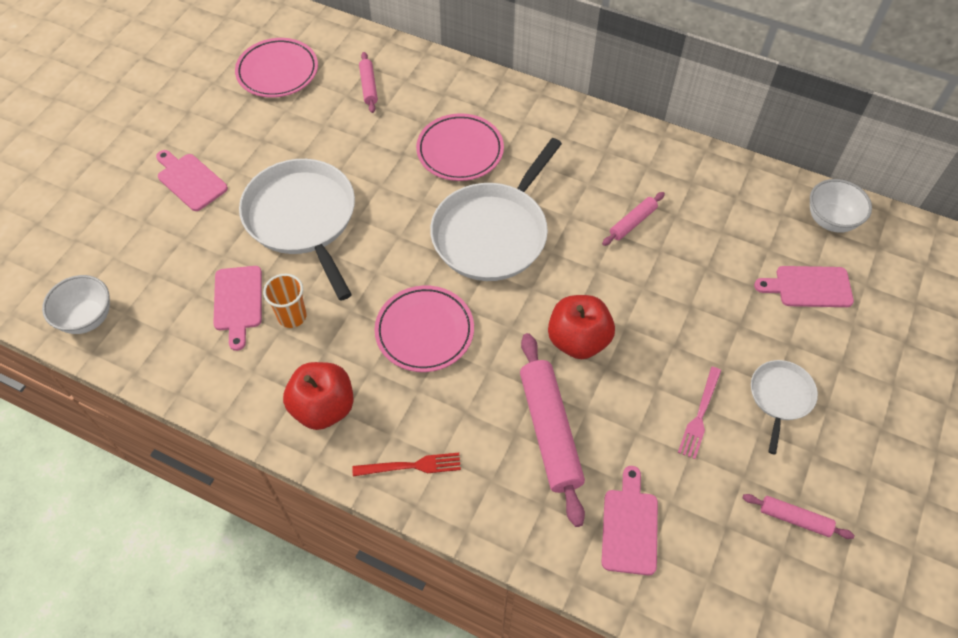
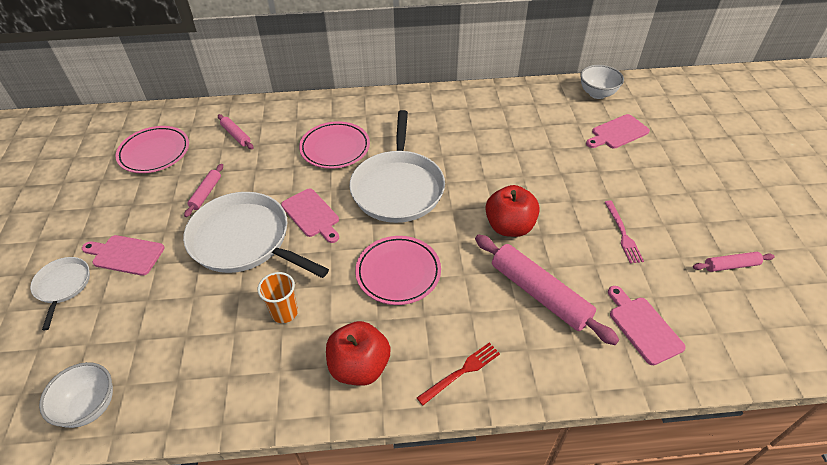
camera: 30 degrees left, 10 degrees down
(238, 302) = (230, 324): pink cutting board -> pink cutting board (312, 215)
(632, 222) = (485, 142): pink rolling pin -> pink rolling pin (206, 193)
(780, 397) = (658, 200): white pan -> white pan (63, 286)

